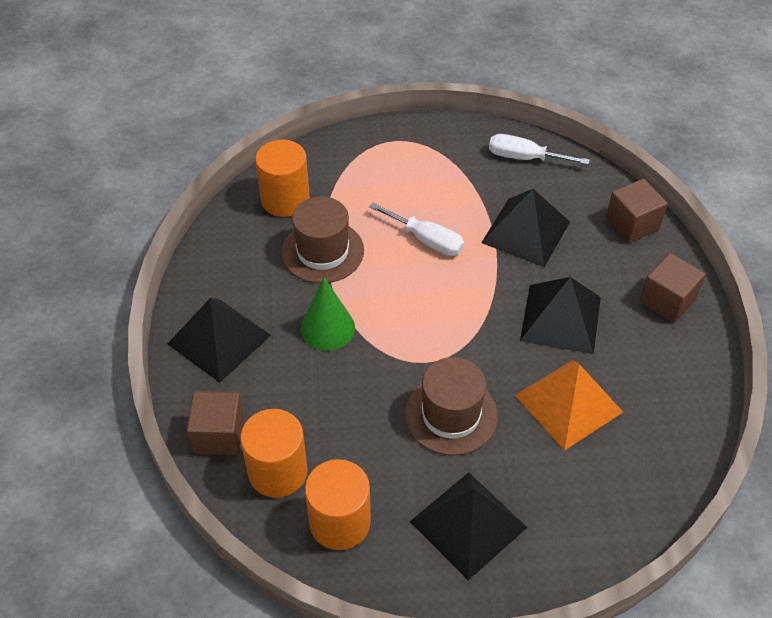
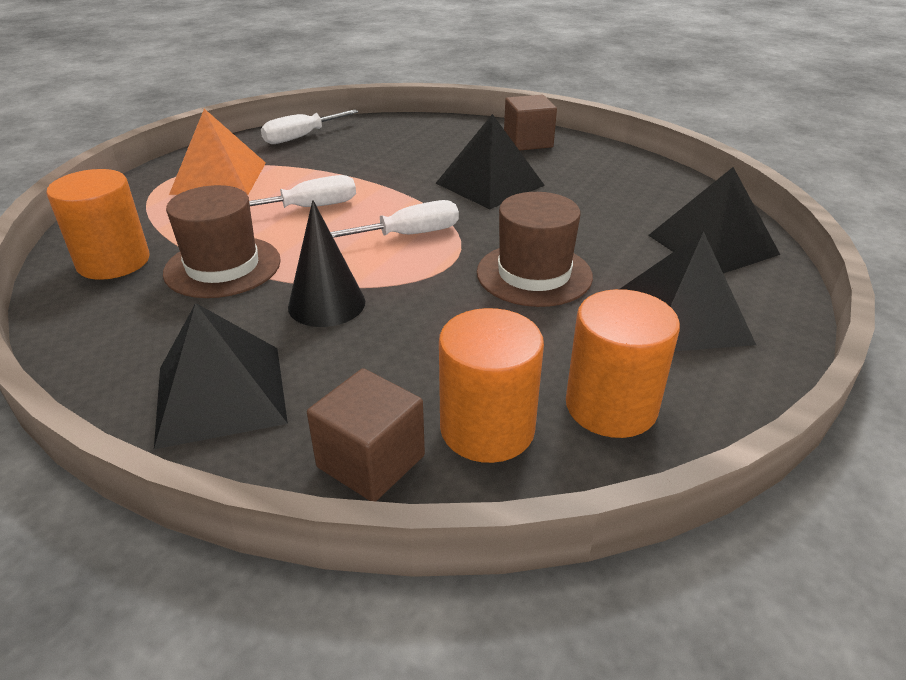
camera: 55 degrees left, 15 degrees down
(327, 328) = (326, 304): green cone -> black cone
(441, 317) = (409, 235): none -> white screwdriver
(525, 232) = (377, 164): black pyramid -> black pyramid (712, 244)
(568, 403) = (585, 214): orange pyramid -> orange pyramid (219, 178)
(632, 224) = (436, 127): brown cube -> none

